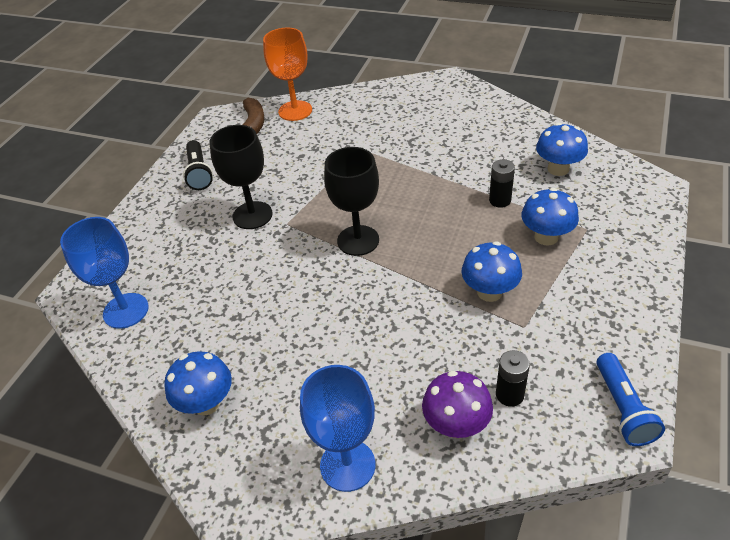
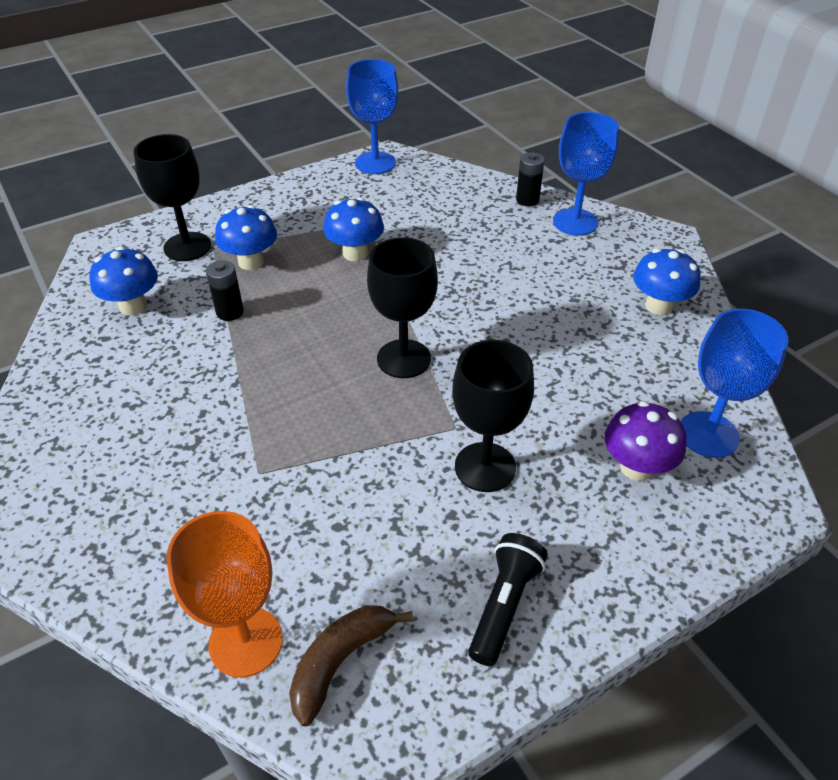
camera: 145 degrees left, 0 degrees up
(456, 425) = (483, 204): purple mushroom -> purple mushroom (636, 467)
(509, 395) = (430, 199): black battery -> black battery (527, 200)
(604, 219) = (187, 247): none -> black goblet
(623, 408) = (375, 163): blue flashlight -> blue goblet

